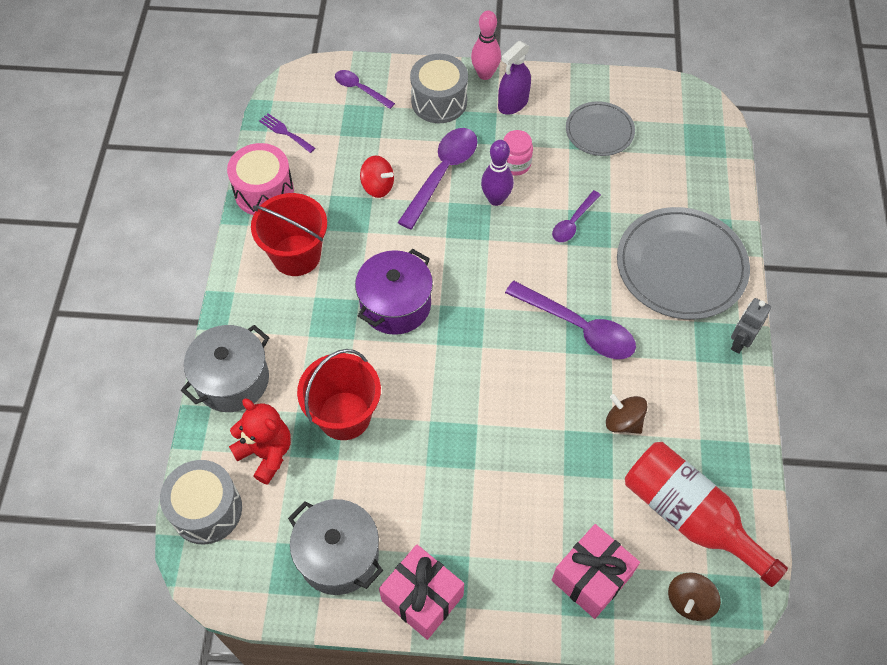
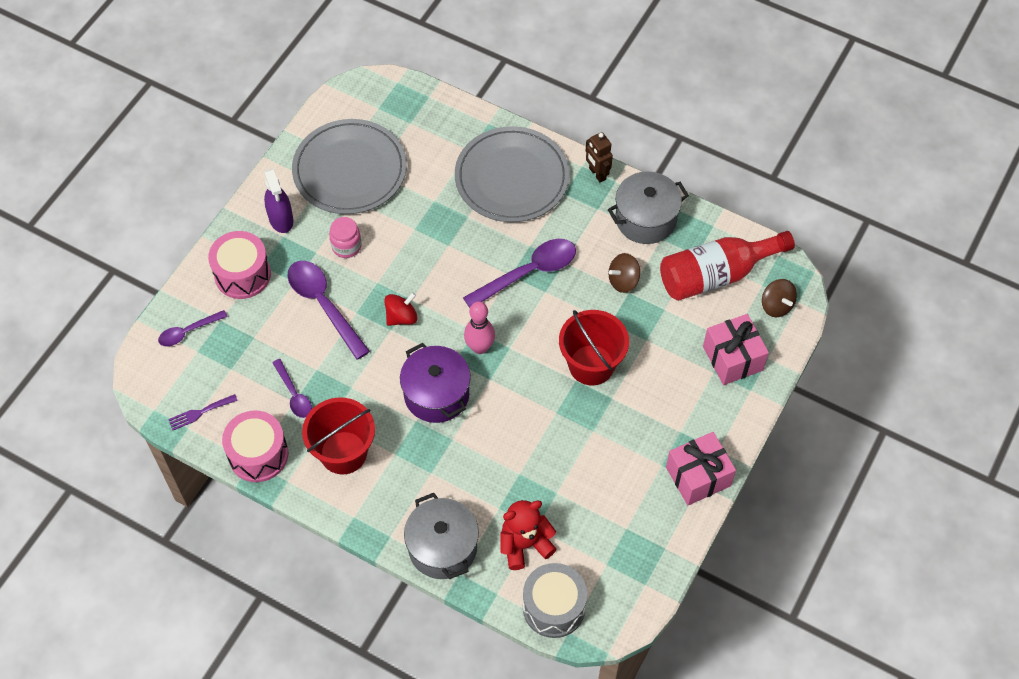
camera: 65 degrees left, 0 degrees up
(338, 555) = (638, 522): grey pot -> grey pot (645, 219)
(344, 415) = (520, 473): red bucket -> red bucket (591, 365)
(377, 186) = (307, 360): red spinning top -> red spinning top (401, 317)
(439, 101) = (242, 274): grey drum -> pink drum
(485, 74) = (234, 226): pink bowling pin -> pink bowling pin (480, 347)
(496, 199) = (374, 276): purple bowling pin -> none
(573, 222) = (429, 231): purple spoon -> purple spoon (294, 394)
(599, 131) = (350, 170): grey plate -> grey plate, size x1.76
(739, 342) = (597, 174): grey robot -> brown robot

